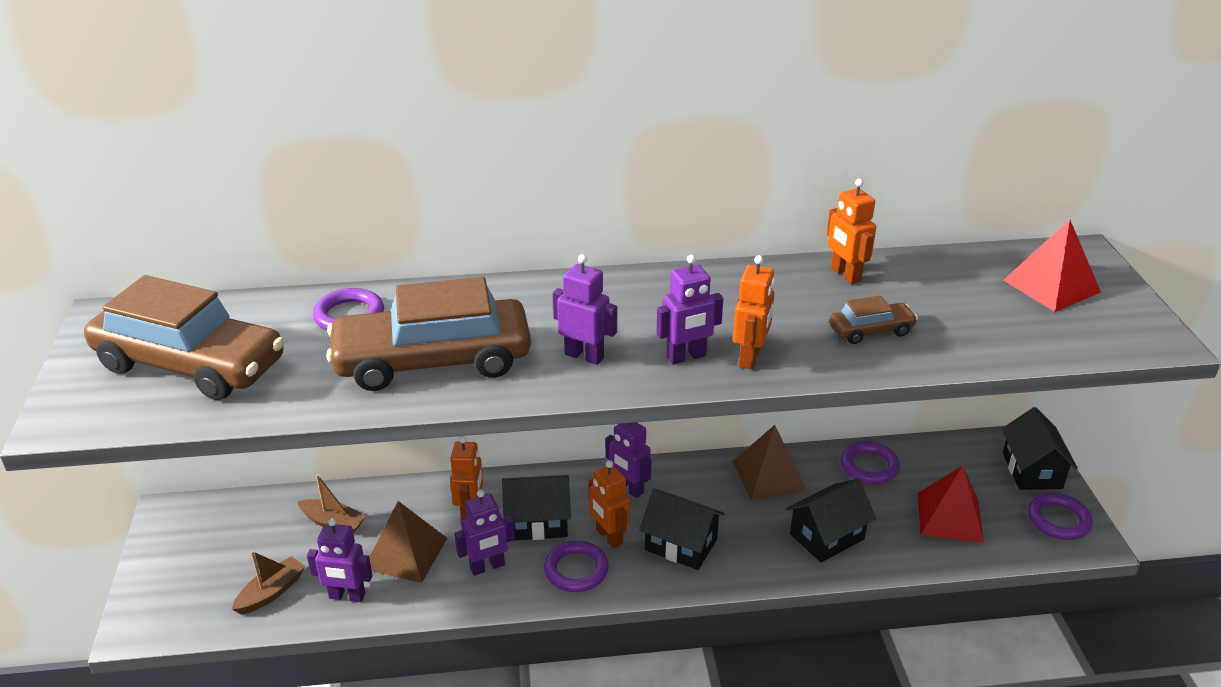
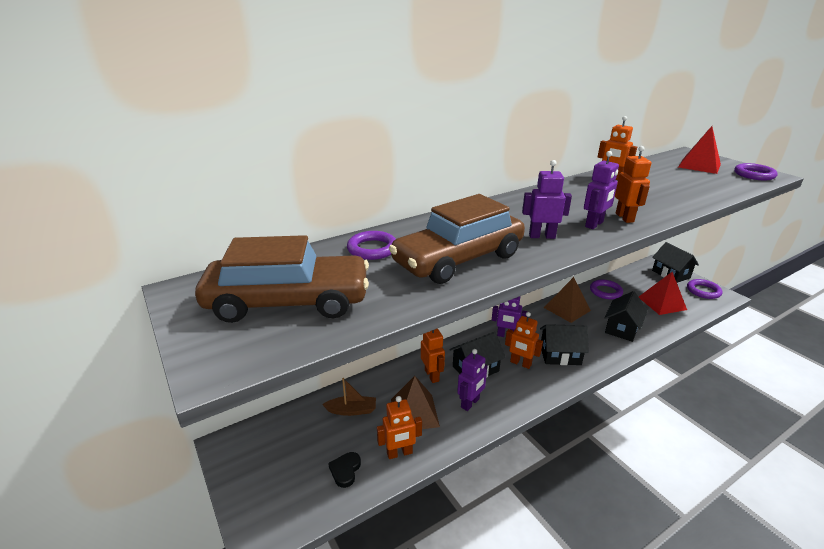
camera: 25 degrees left, 5 degrees down
(271, 592) = (345, 470): brown boat -> black heart
(347, 596) = (399, 453): purple robot -> orange robot
(576, 570) = (520, 387): purple ring -> purple ring (754, 175)
(871, 331) = (658, 195): brown car -> none

